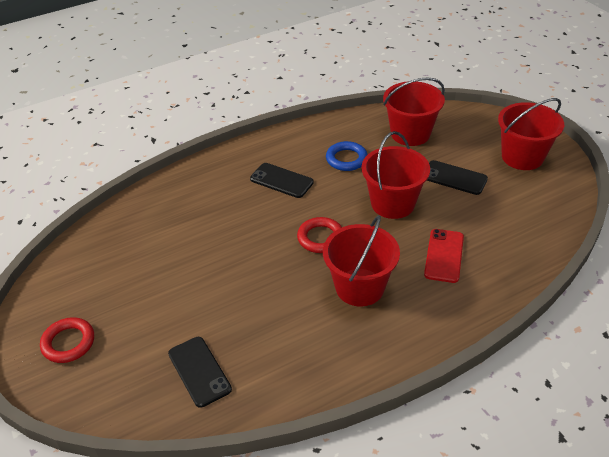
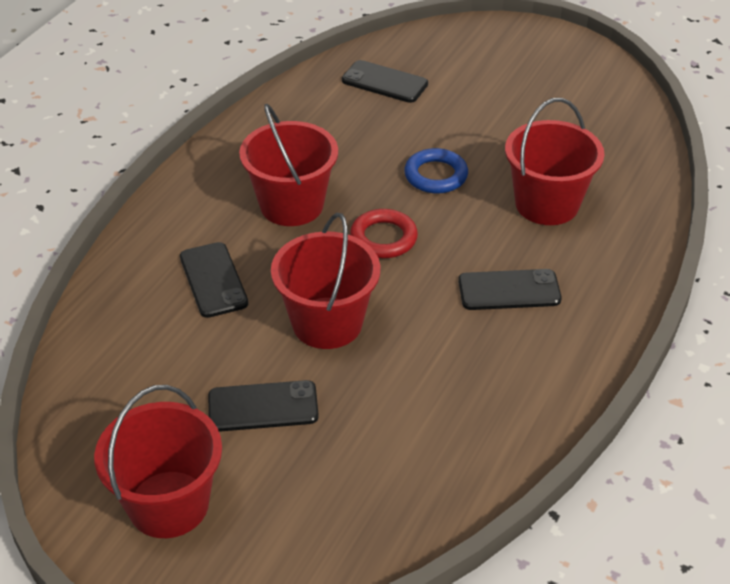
camera: 145 degrees right, 0 degrees up
(68, 343) = (526, 55): red ring -> none
(346, 159) = (452, 367): blue ring -> blue ring (436, 175)
(410, 133) = (390, 468): red bucket -> red bucket (547, 204)
(444, 256) = (213, 280): red phone -> black phone

